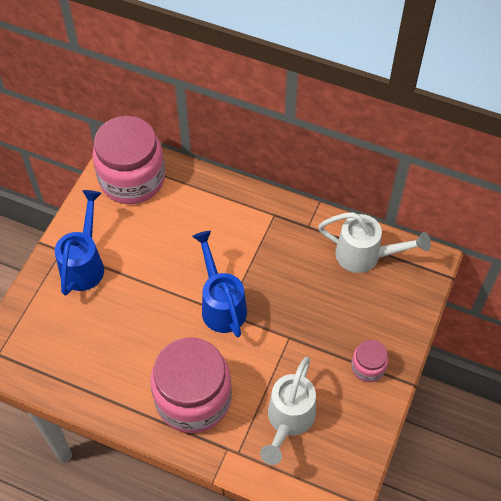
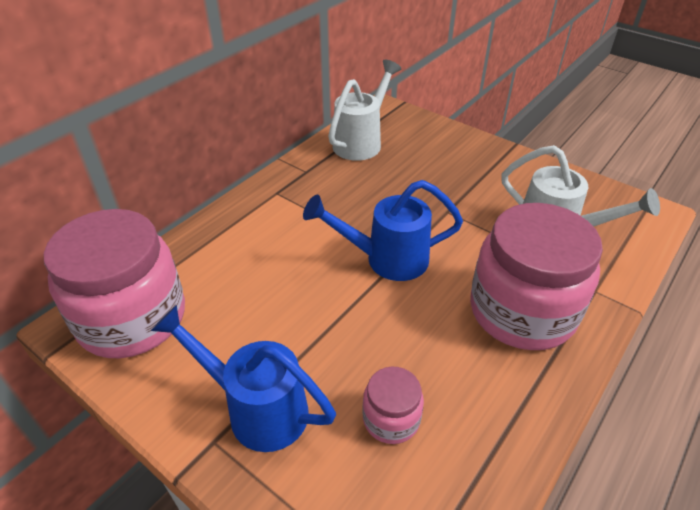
camera: 75 degrees left, 15 degrees down
(368, 367) = (494, 165): pink jar -> pink jar (391, 419)

